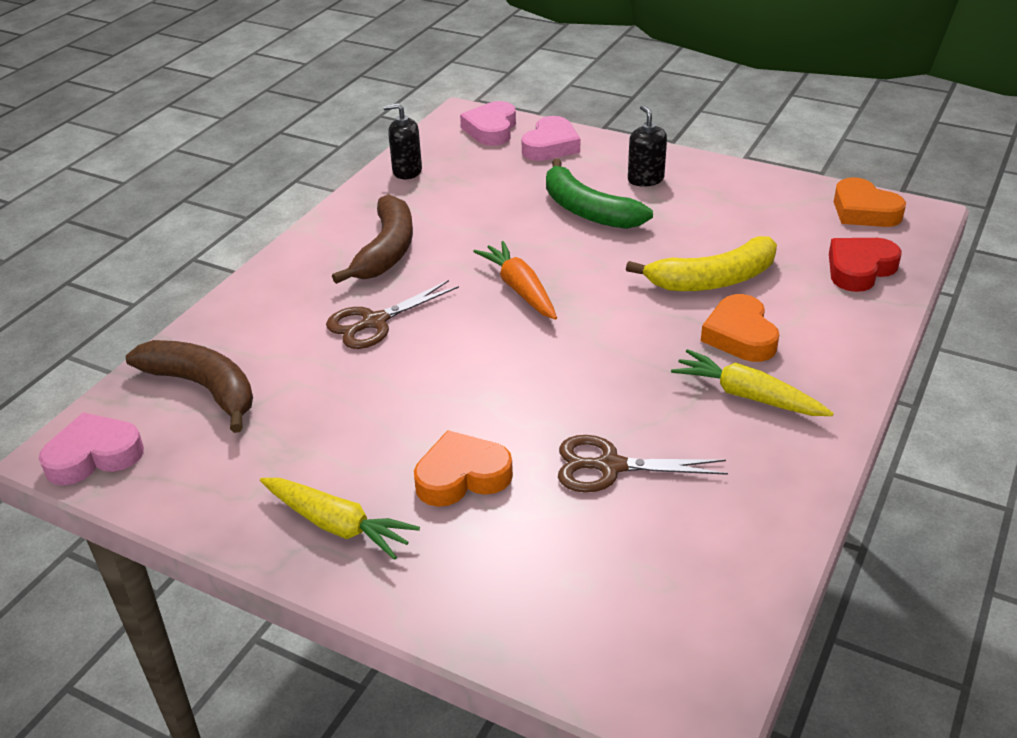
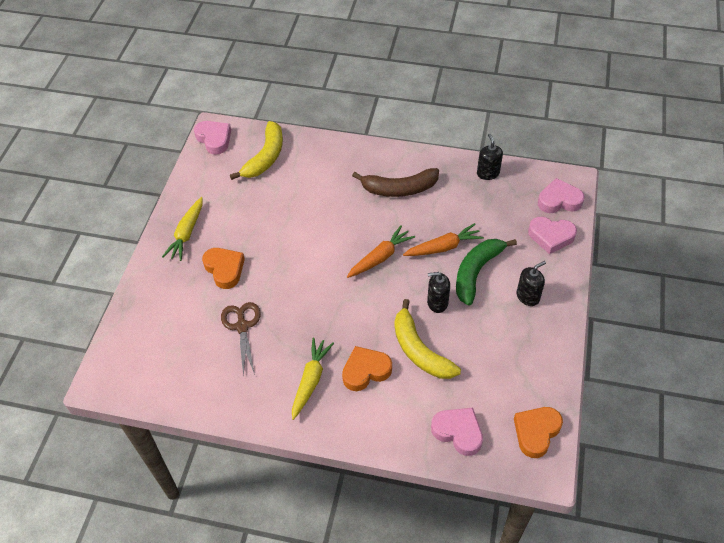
camera: 75 degrees right, 15 degrees up
(204, 388) = (265, 157): brown banana -> yellow banana
(374, 322) = (332, 203): brown scissors -> none
(528, 229) = (443, 247): none -> orange carrot
(630, 251) = (437, 302): none -> black soap dispenser
(859, 269) = (458, 432): red heart -> pink heart

